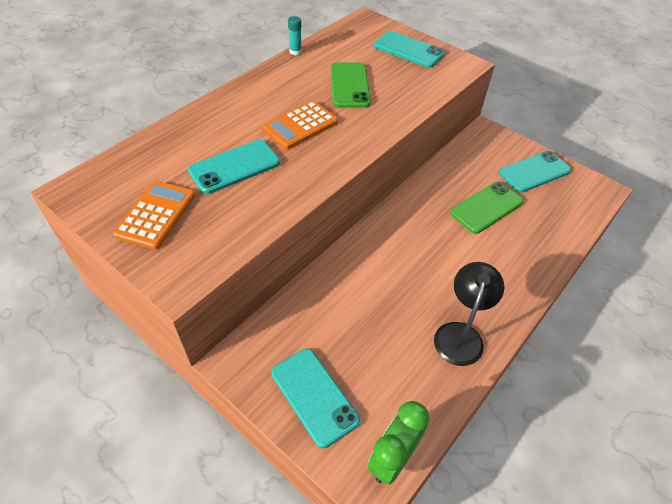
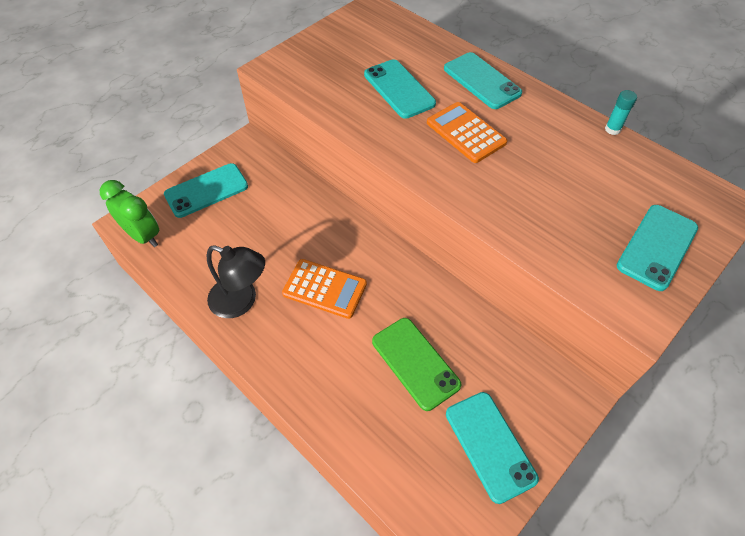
camera: 95 degrees right, 5 degrees up
(156, 215) = (341, 50): orange calculator -> orange calculator (324, 289)
(228, 112) = (481, 81): none -> turquoise phone
(349, 85) = (550, 176): green phone -> none

